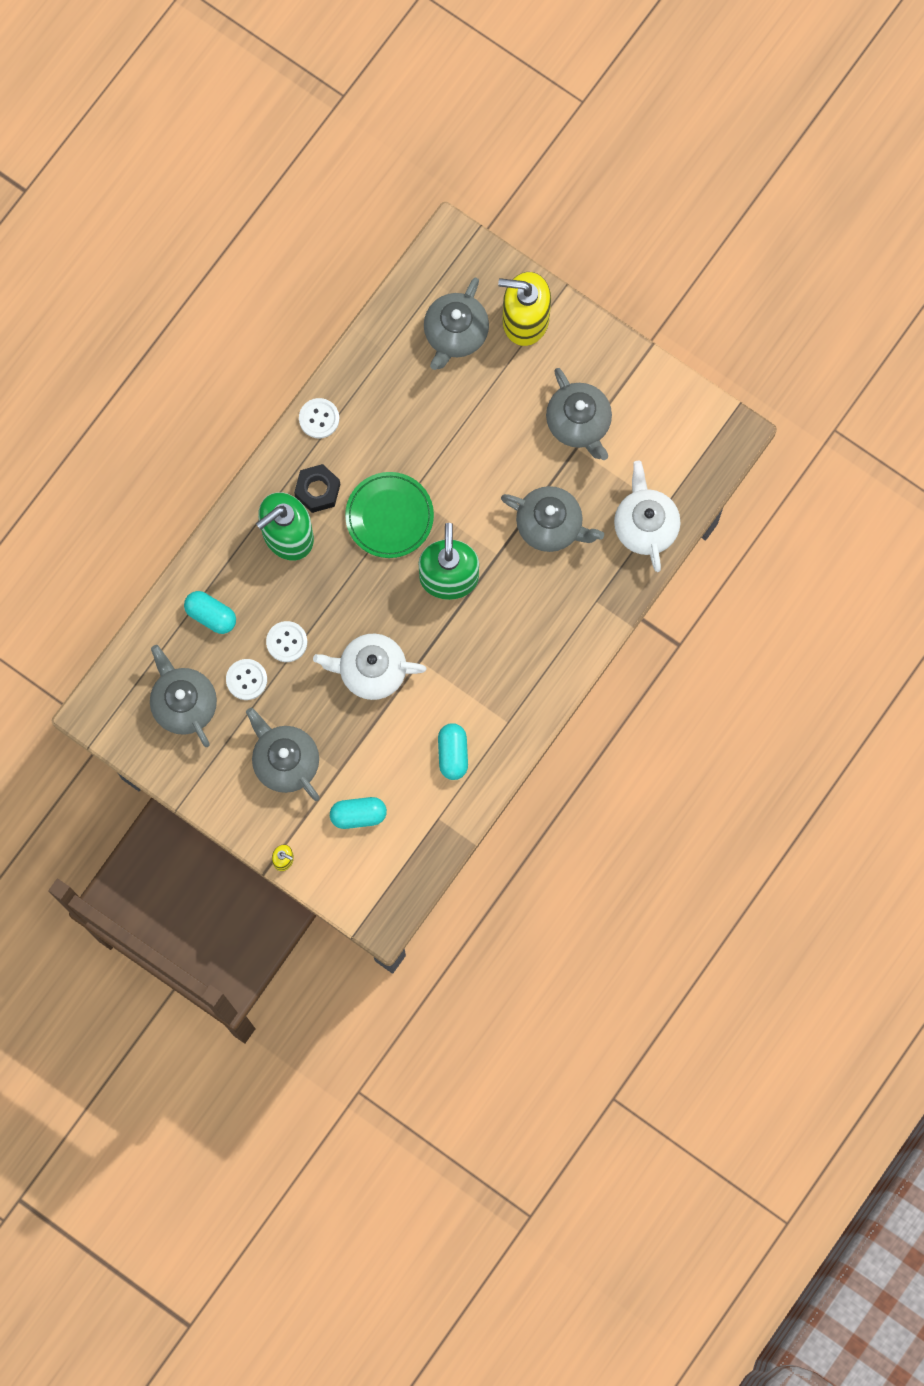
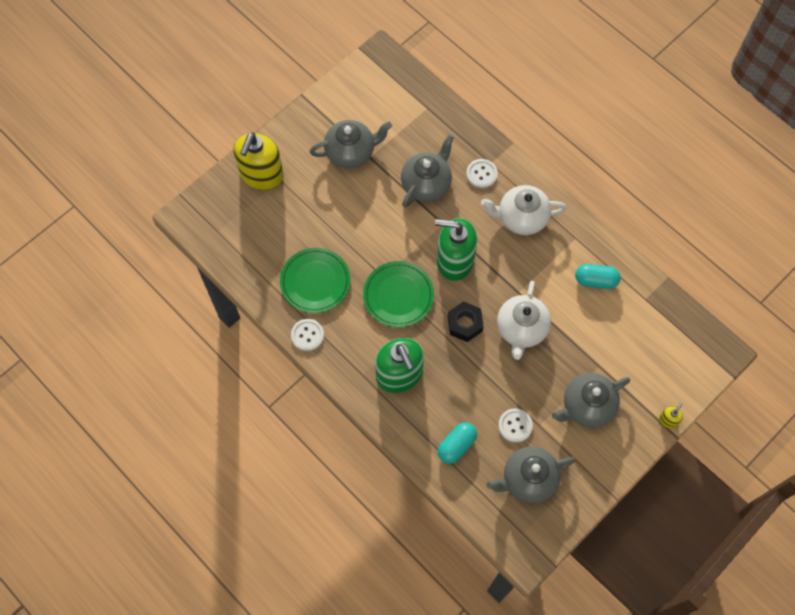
camera: 80 degrees left, 10 degrees down
(286, 642) = (488, 389): white button -> white button (481, 174)
(317, 490) = (367, 346): black nut -> black nut (465, 324)
(358, 815) = (637, 357): turquoise capsule -> none
(390, 414) = (315, 282): none -> green plate
(455, 334) = (261, 225): grey teapot -> none
(645, 525) = (438, 122): white teapot -> white teapot (521, 218)

